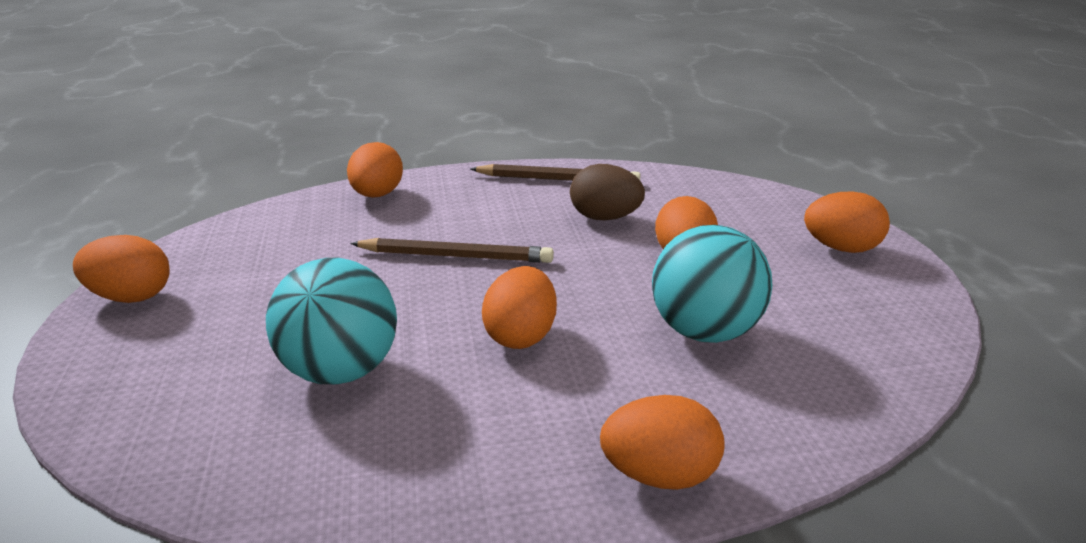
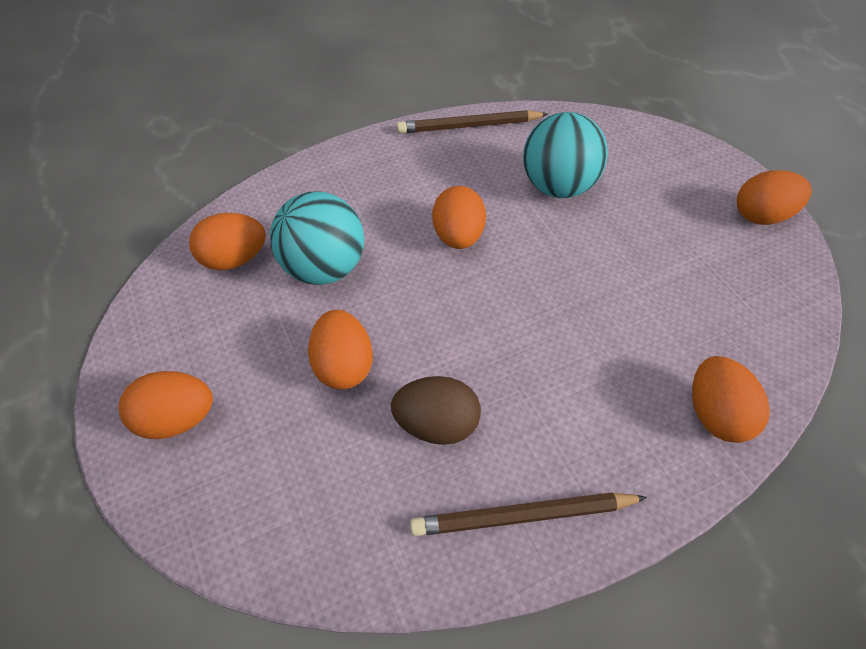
camera: 165 degrees right, 25 degrees up
(456, 256) = (557, 318): brown pencil -> brown pencil (469, 126)
(659, 475) = (349, 160): orange egg -> orange egg (234, 259)

